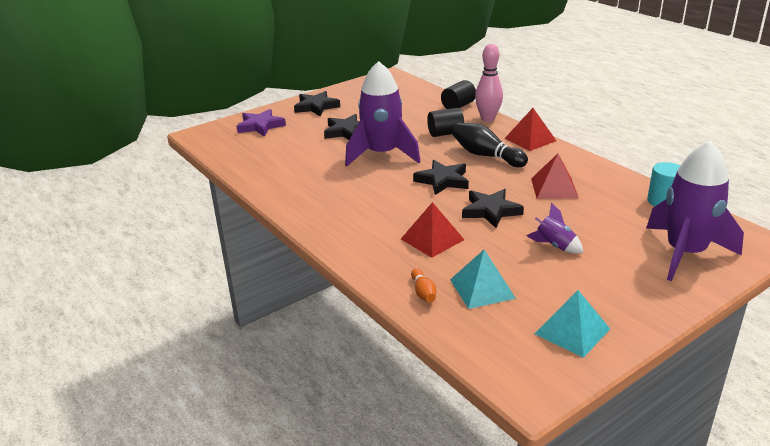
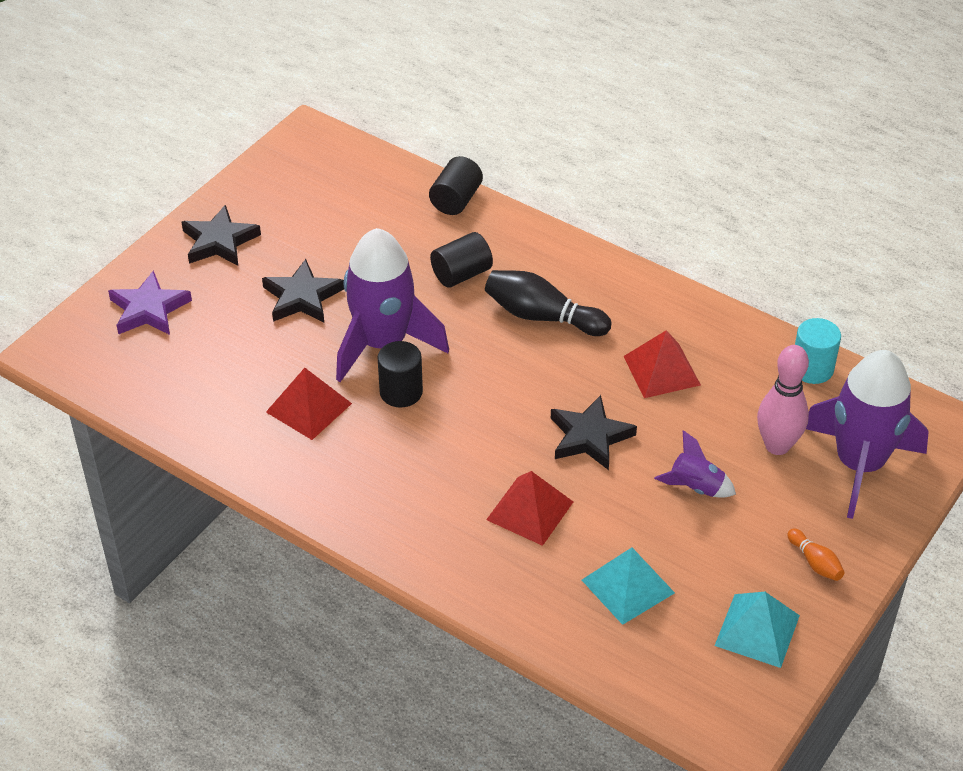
camera: 20 degrees left, 15 degrees up
(380, 175) = (401, 392): none -> black cylinder
(423, 292) = (556, 611): orange bowling pin -> orange bowling pin (815, 562)
(442, 180) = (498, 386): black star -> none
(488, 118) = (514, 224): pink bowling pin -> pink bowling pin (777, 446)
(530, 139) = (595, 265): red pyramid -> red pyramid (308, 407)

